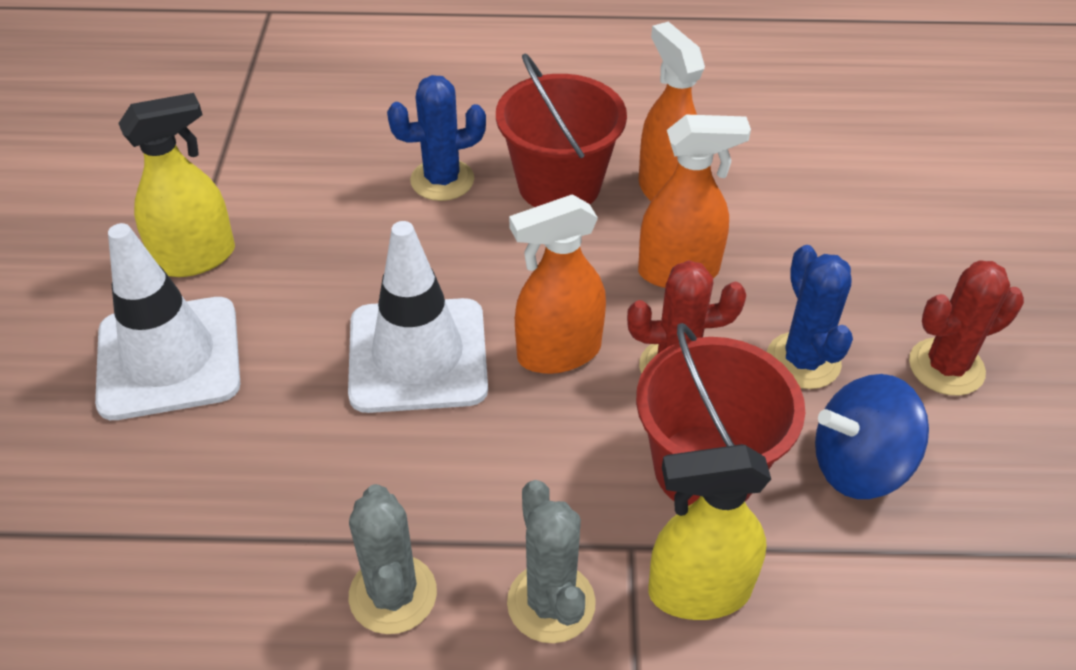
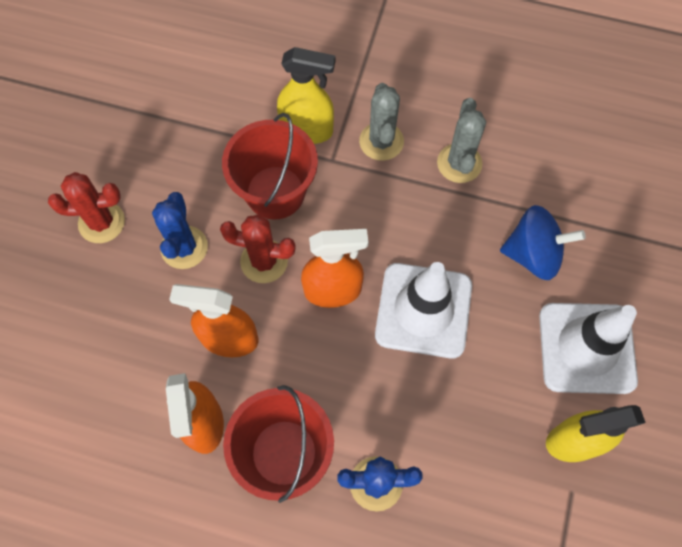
camera: 165 degrees left, 20 degrees up
(859, 465) = (191, 174): blue spinning top -> blue spinning top (533, 254)

